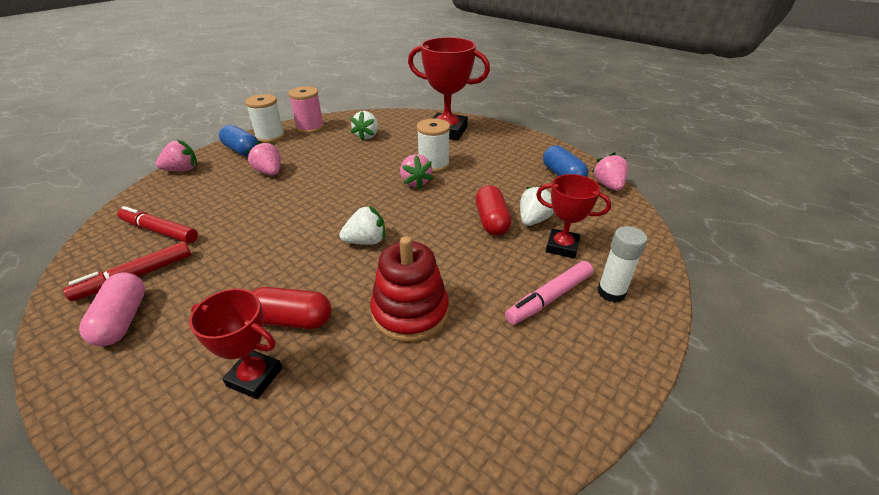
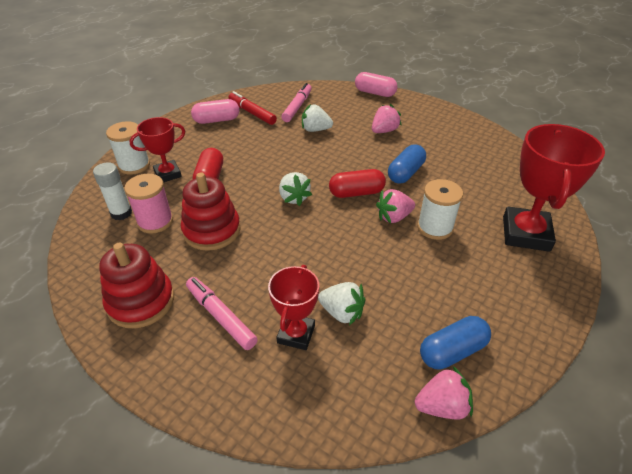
camera: 85 degrees right, 5 degrees up
(159, 231) = (297, 107): red marker -> pink marker
(182, 170) = (375, 93): pink strawberry -> pink capsule
(242, 150) = (415, 110): blue capsule -> blue capsule (405, 173)
(255, 377) = (168, 174): red trophy -> red trophy turned 45 degrees clockwise
(270, 136) = (447, 117): white spool -> white spool (134, 165)
(310, 127) = (478, 134): pink spool -> pink spool (155, 221)
(367, 136) = (479, 173): white strawberry -> white strawberry (315, 130)
(491, 221) = (334, 277): red capsule -> red capsule (356, 193)
(536, 376) = (141, 301): none -> red stacking toy
(611, 292) = (225, 368): white glue stick -> white glue stick (121, 213)

